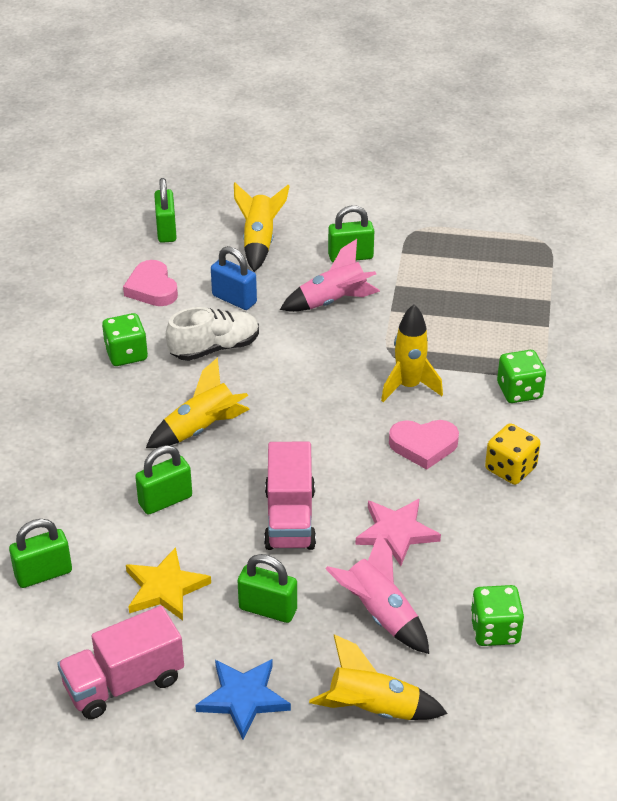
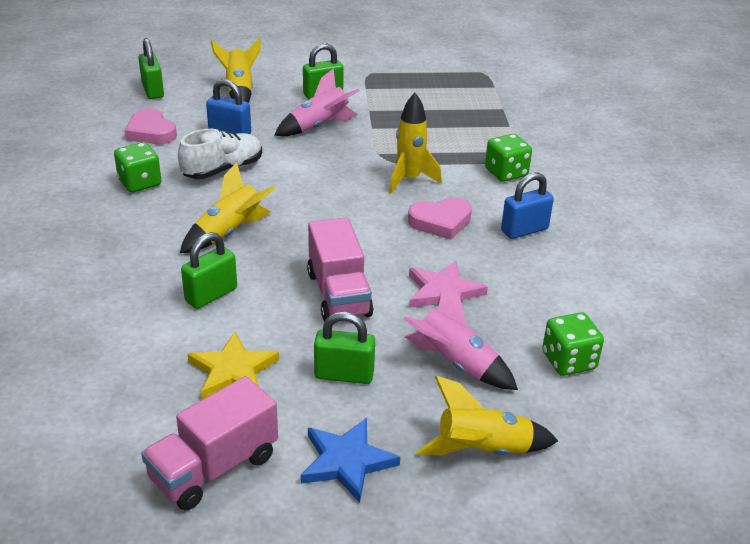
camera: 15 degrees left, 5 degrees down
(43, 574) = (100, 376): green padlock -> none
(510, 469) = (524, 230): yellow dice -> blue padlock

